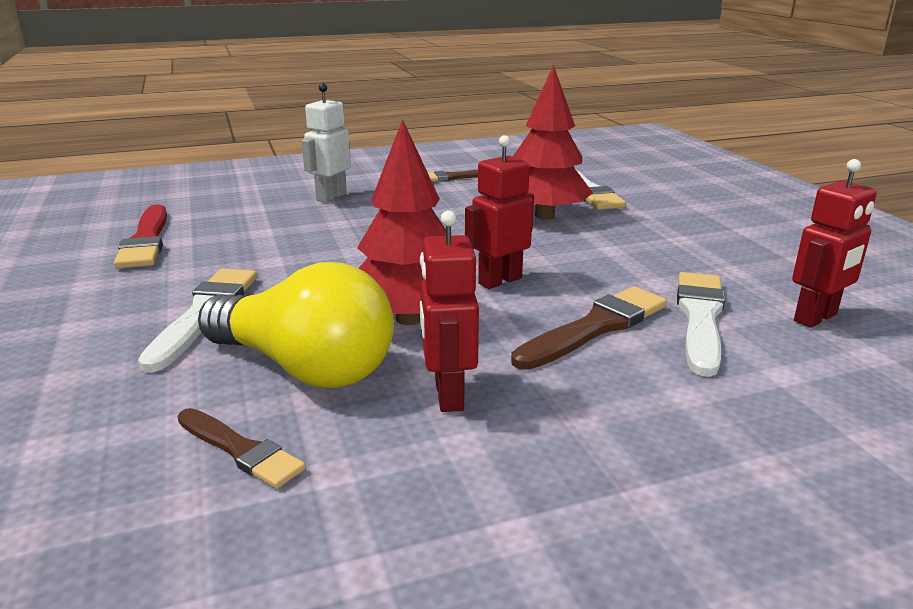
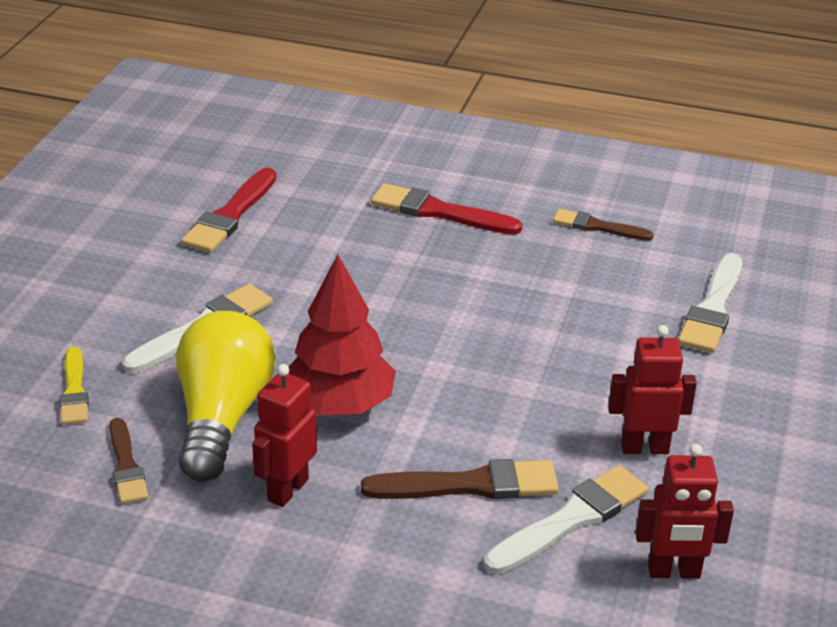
camera: 35 degrees right, 10 degrees up
(97, 410) = (74, 391): none -> yellow brush
(305, 367) = (222, 417): yellow light bulb -> yellow light bulb turned 150 degrees counterclockwise
(331, 197) = (439, 212): white robot -> red brush
(499, 281) = (459, 397): red robot -> red robot (644, 448)
(544, 216) = (612, 329): red tree -> none

